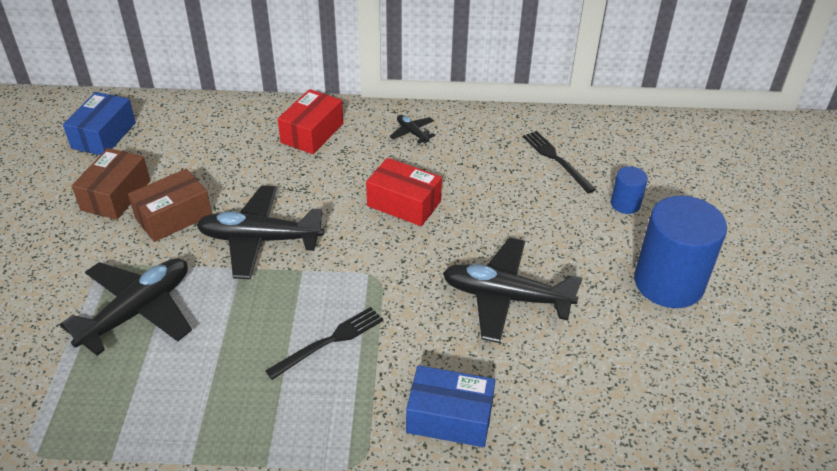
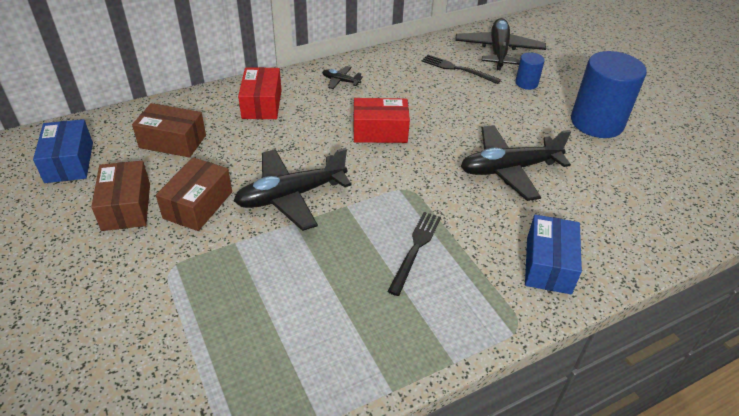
camera: 30 degrees left, 0 degrees up
(137, 312) = (234, 292): black plane -> black plane (498, 51)
(201, 145) = (173, 141): none -> brown box
(449, 417) = (548, 265): blue box -> blue box turned 60 degrees counterclockwise

